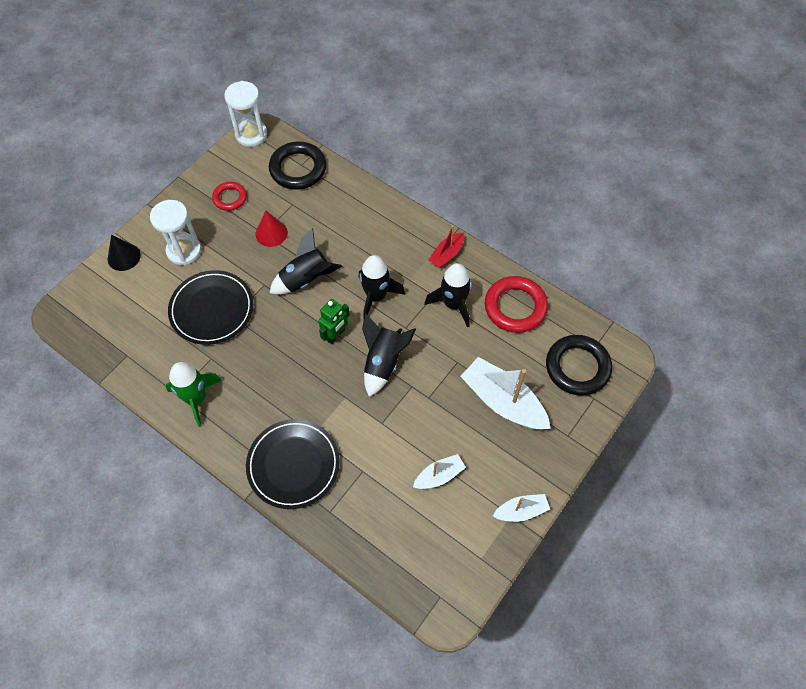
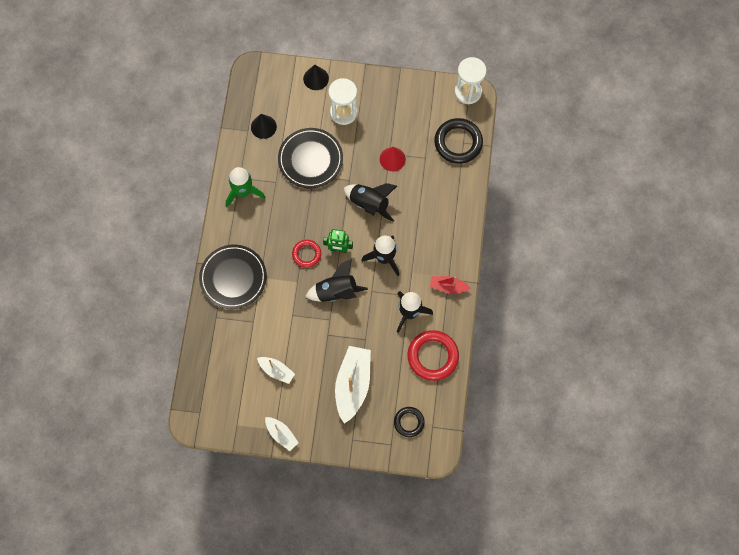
camera: 60 degrees right, 10 degrees up
(136, 336) = (263, 127): none -> black cone
(230, 198) = (404, 113): red ring -> red ring (306, 254)
(577, 367) = (409, 422): black ring -> black ring, size x0.59

